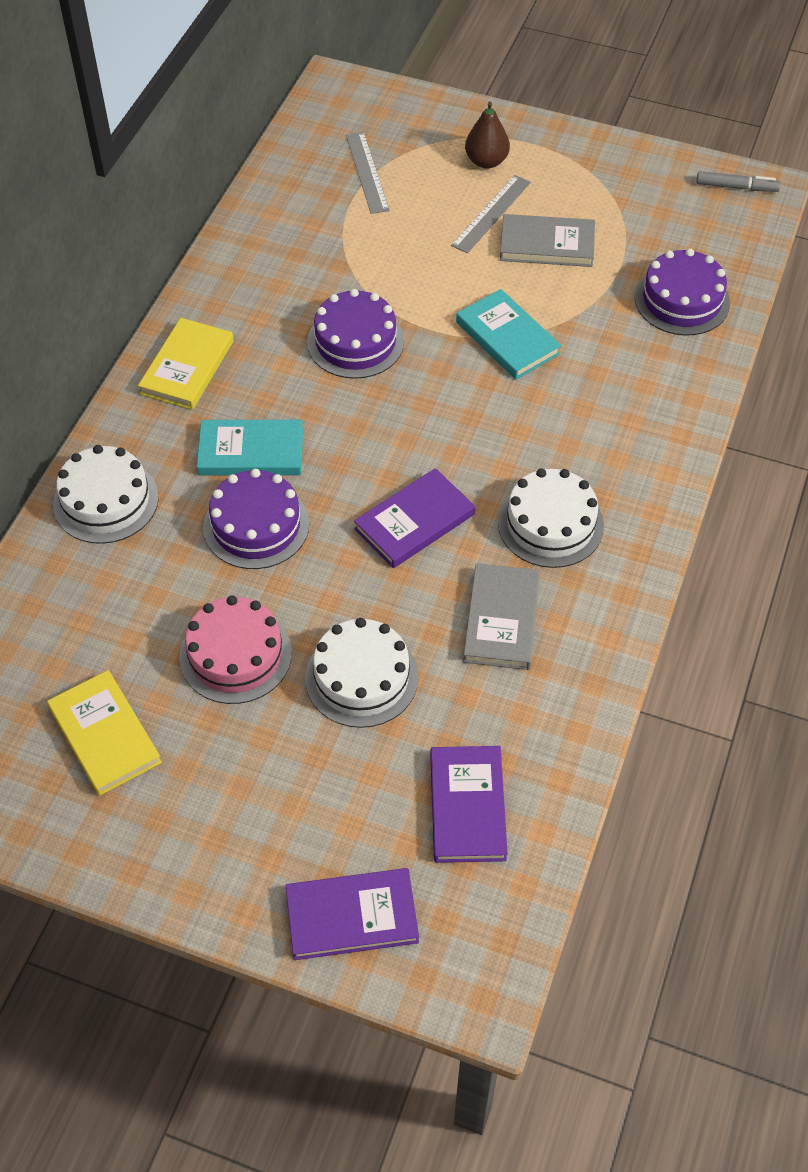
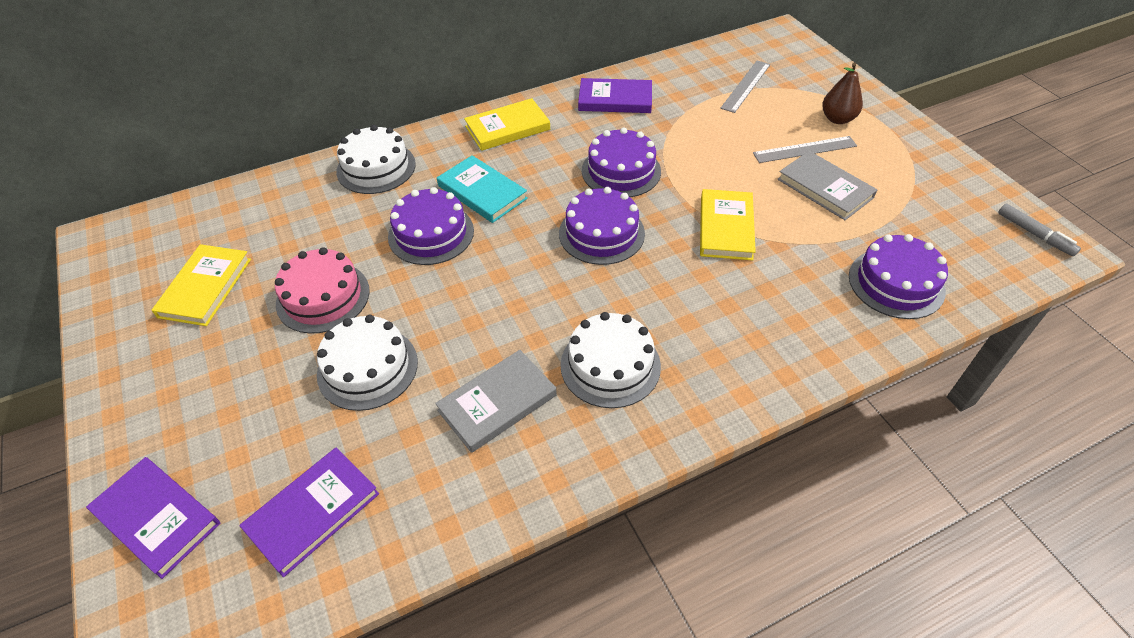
camera: 45 degrees right, 5 degrees down
(410, 416) = (601, 233): none -> purple cake
(414, 521) = (523, 297): purple book -> purple book (615, 99)
(507, 338) = (726, 227): turquoise book -> yellow book

